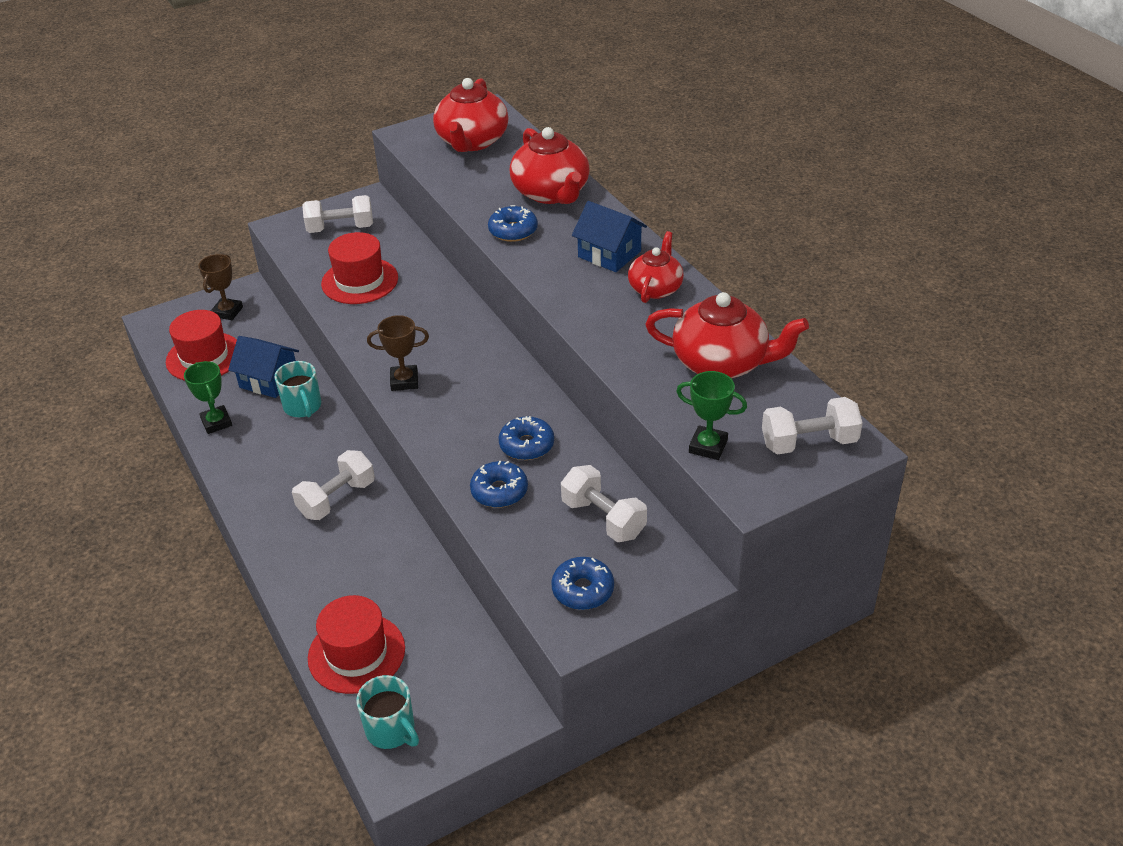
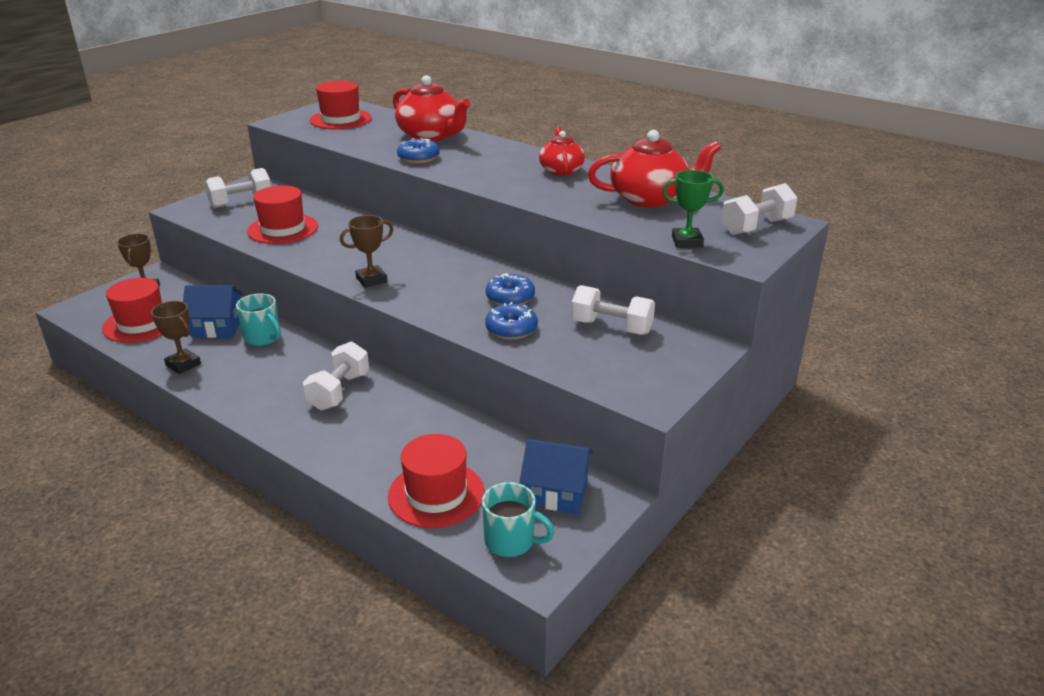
camera: 25 degrees left, 10 degrees down
(216, 422) = (183, 364): green trophy -> brown trophy
(472, 142) = (340, 119): red teapot -> red hat
(583, 590) = (634, 373): blue donut -> none
(609, 254) = (508, 159): blue house -> blue house (556, 492)

